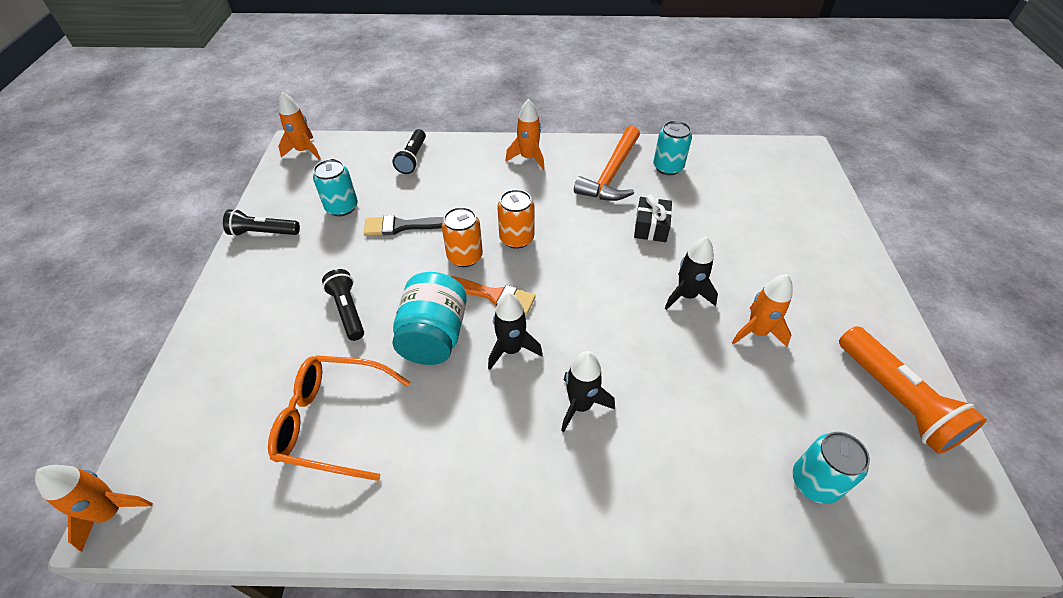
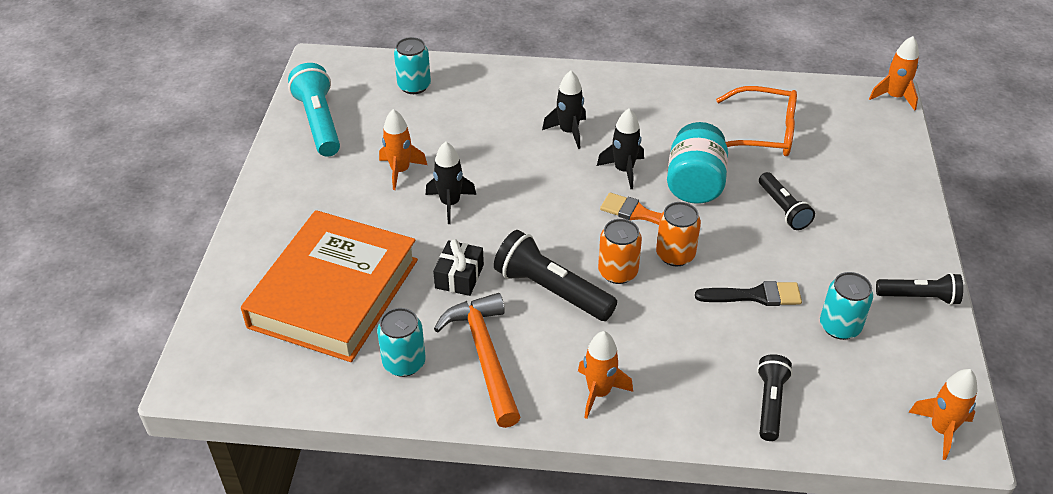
camera: 175 degrees left, 5 degrees down
(571, 220) = (551, 290): none -> black flashlight
(612, 174) = (485, 357): orange hammer -> orange hammer turned 45 degrees counterclockwise
(746, 209) = (334, 293): none -> orange book
(895, 399) = (319, 122): orange flashlight -> turquoise flashlight

